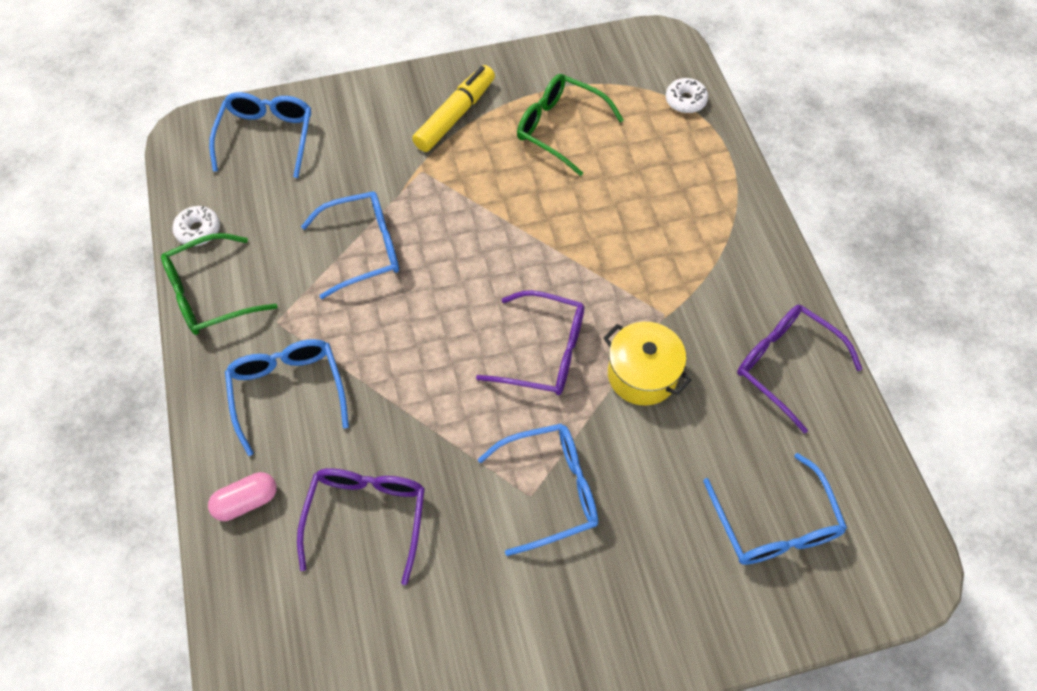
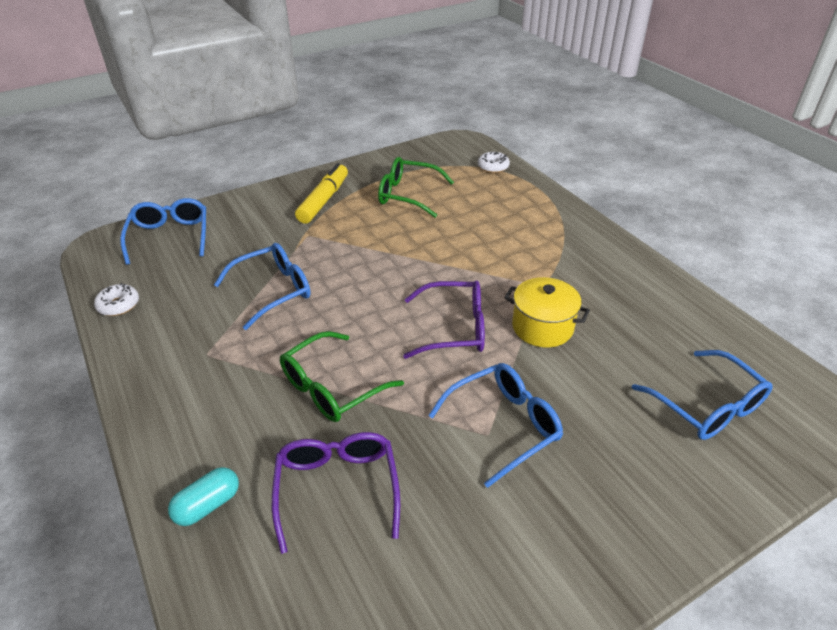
camera: 15 degrees left, 20 degrees down
(211, 294) = (139, 346): green glasses -> green glasses (332, 387)
(246, 501) = (208, 505): pink capsule -> turquoise capsule
(288, 392) = (230, 404): blue glasses -> none
(786, 366) = (651, 299): purple glasses -> none

